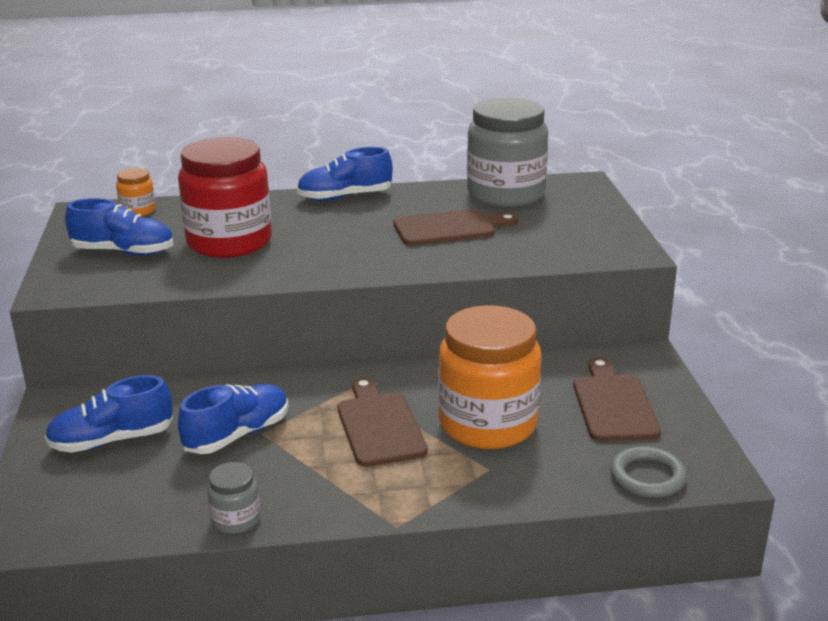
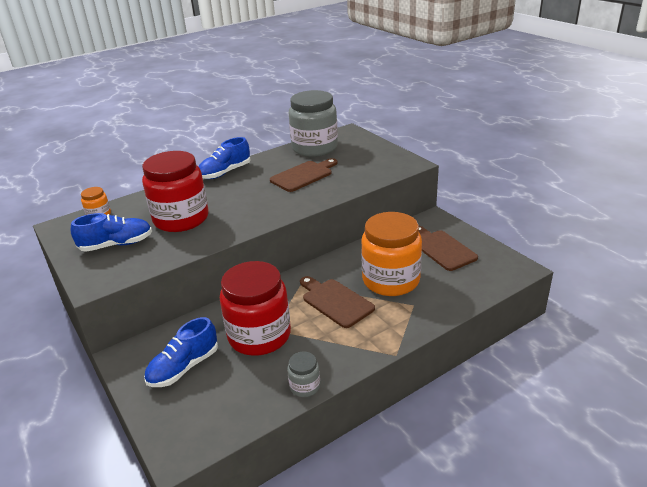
camera: 25 degrees left, 5 degrees up
(237, 435) = (259, 335): blue shoe -> red jar
(647, 477) = (490, 281): grey ring -> none

